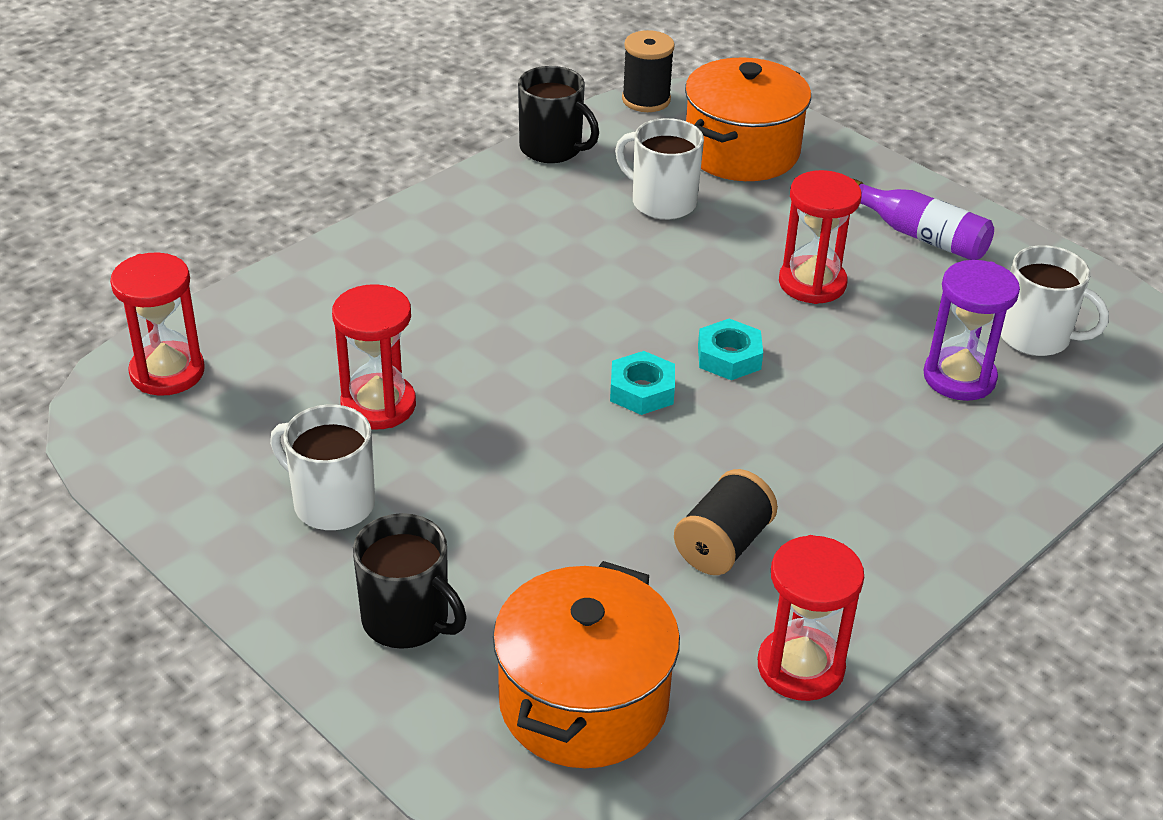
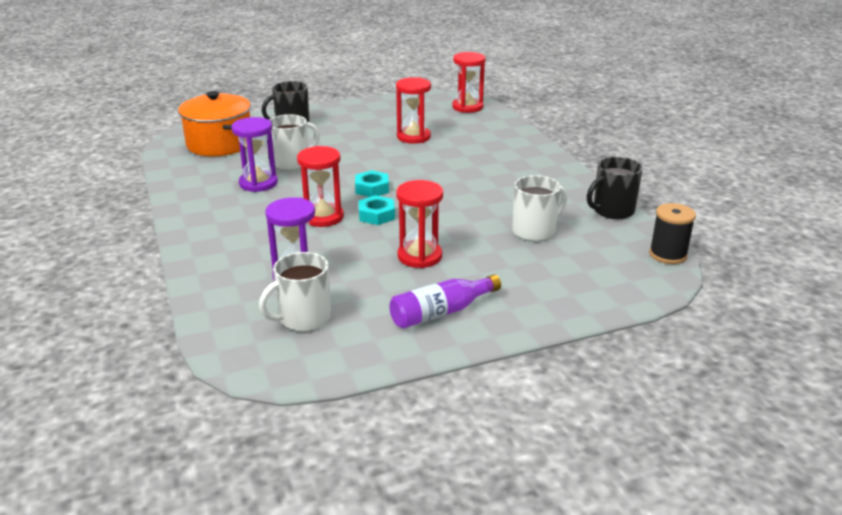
camera: 115 degrees right, 10 degrees down
(332, 503) = (363, 122): white mug -> white mug (292, 162)
(723, 545) = (258, 183): black spool -> purple hourglass
(741, 151) = (584, 273): orange pot -> none
(800, 667) = (180, 182): red hourglass -> red hourglass (323, 217)

